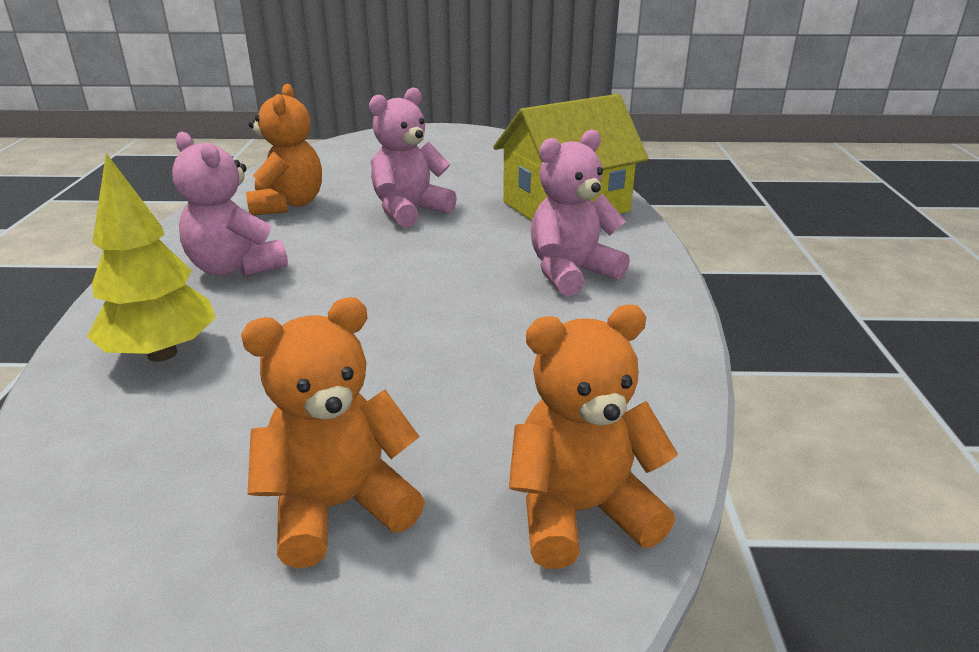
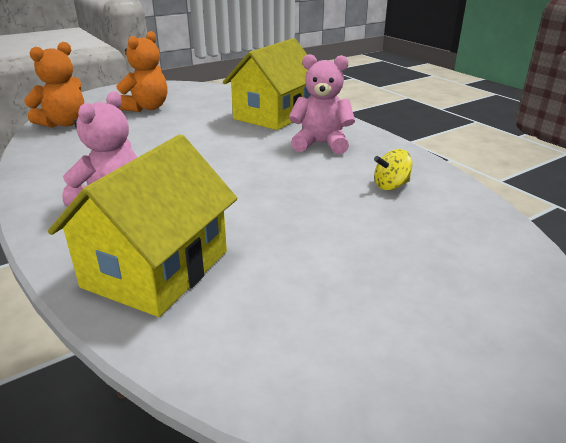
camera: 145 degrees right, 0 degrees up
(162, 354) = (273, 115): yellow tree -> yellow house
(288, 205) = (391, 186): orange teddy bear -> yellow spinning top
(409, 211) = (294, 211): pink teddy bear -> none

